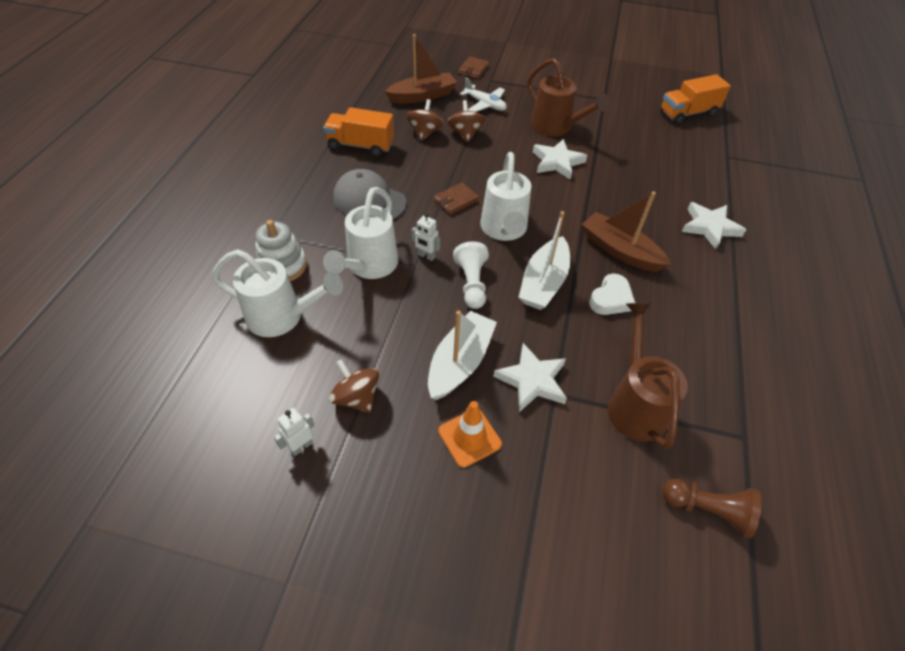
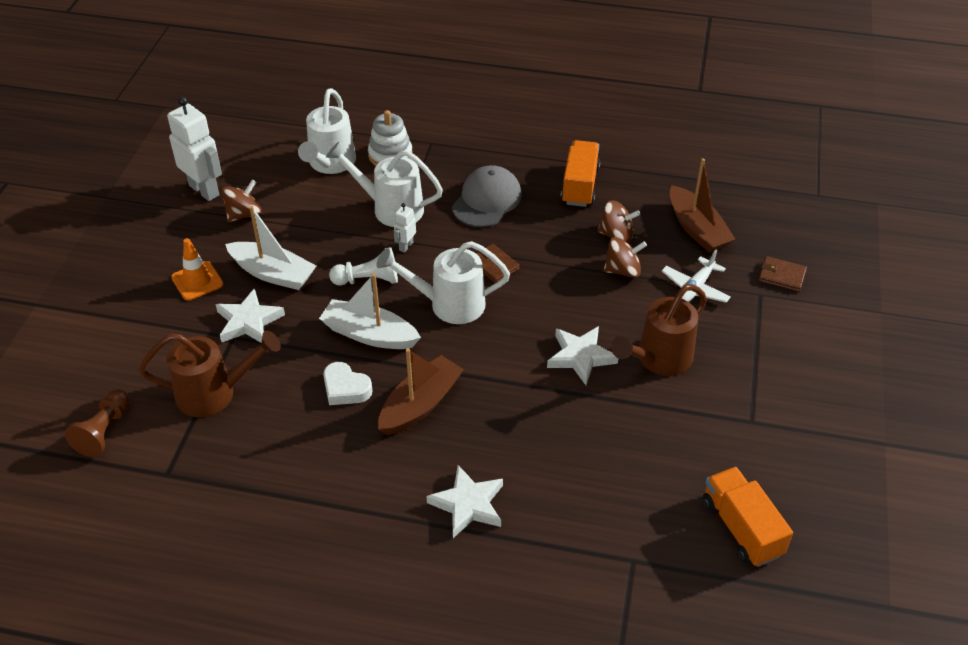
camera: 90 degrees right, 5 degrees down
(301, 446) = (204, 190): white robot -> white robot, size x2.08

